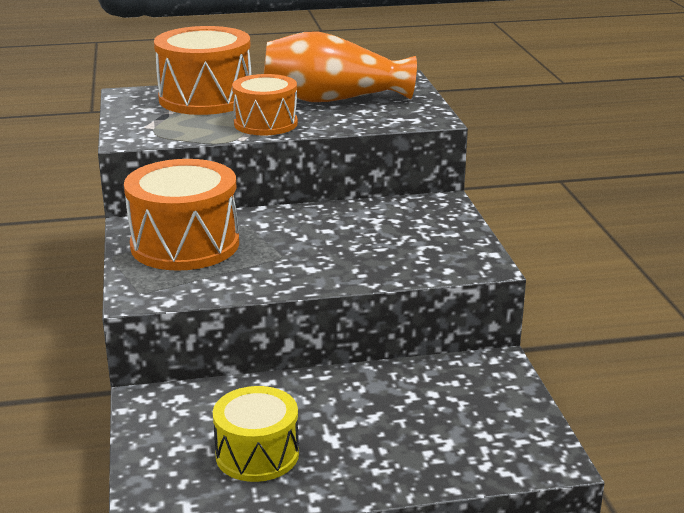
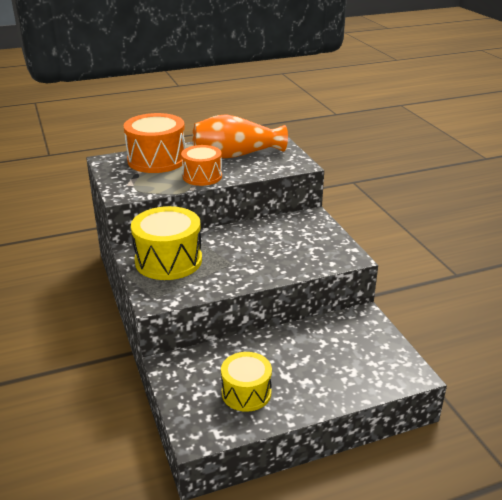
camera: 10 degrees left, 5 degrees up
(185, 244) = (168, 260): orange drum -> yellow drum

